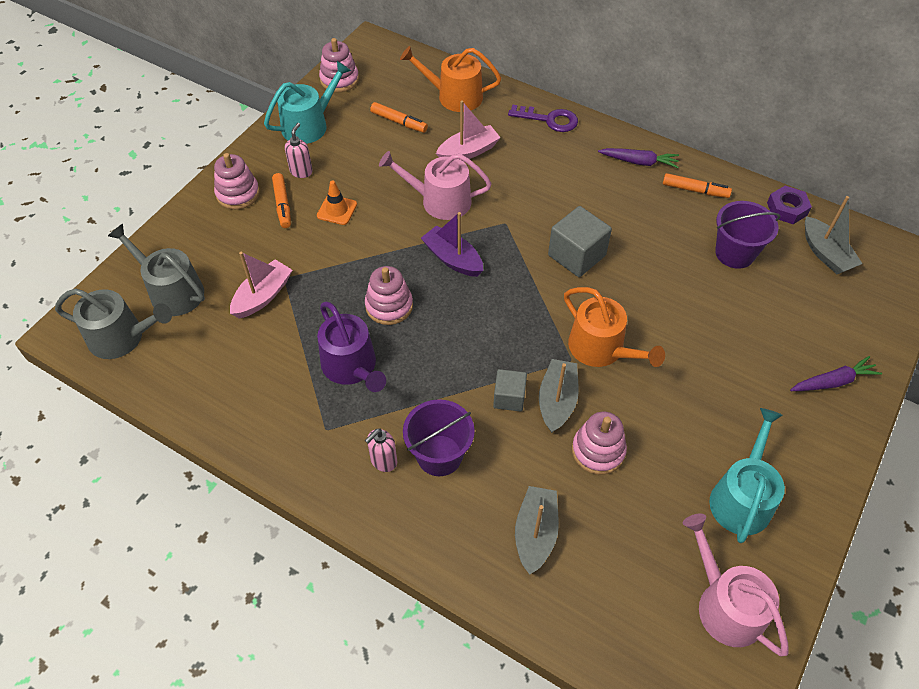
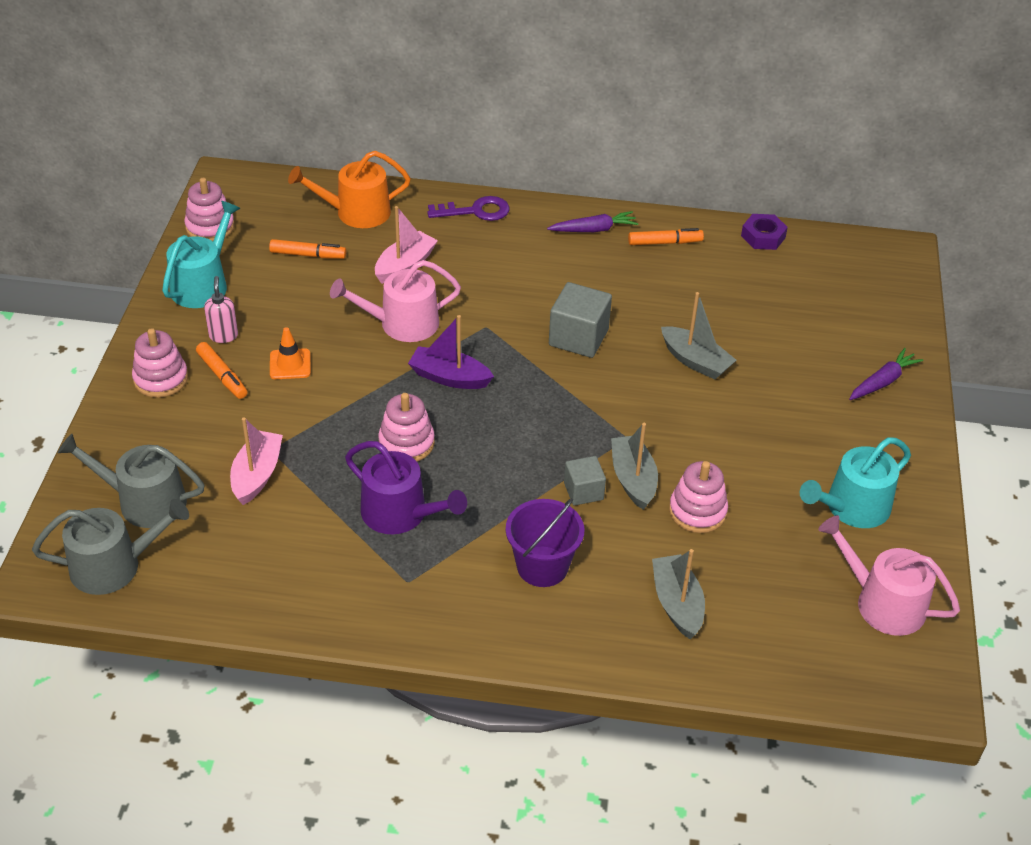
camera: 25 degrees left, 10 degrees down
(383, 461) = (487, 591): pink soap dispenser -> none
(601, 349) = (651, 418): orange watering can -> none
(734, 253) = (734, 292): purple bucket -> none
(742, 497) = (851, 508): turquoise watering can -> turquoise watering can turned 120 degrees counterclockwise
(825, 254) = (820, 269): grey boat -> grey boat (695, 361)

